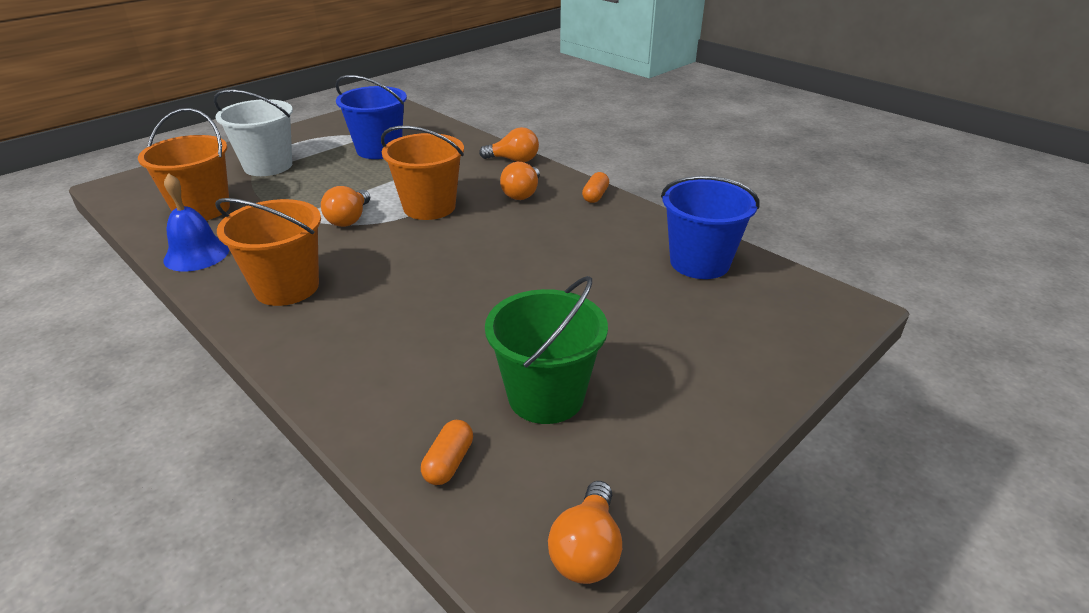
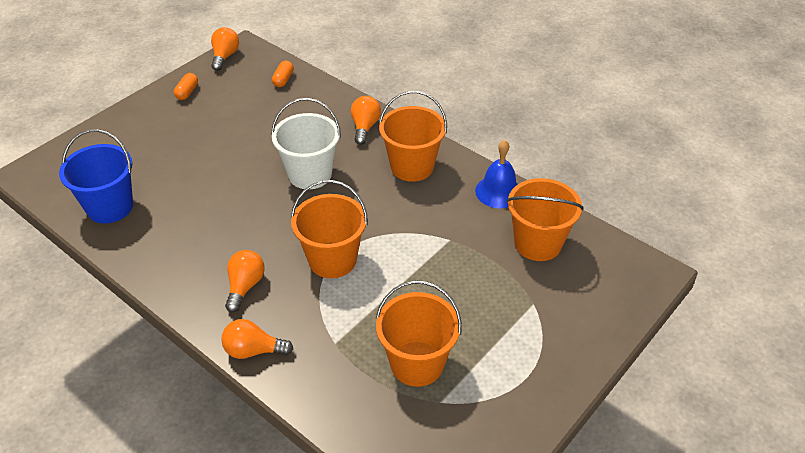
camera: 175 degrees right, 10 degrees up
(268, 166) = (526, 319): white bucket -> white bucket (310, 174)
(349, 219) = (399, 238): orange light bulb -> orange light bulb (365, 127)
(379, 150) = (417, 363): blue bucket -> orange bucket
(546, 396) = (236, 109): green bucket -> none
(595, 196) = (173, 287): orange capsule -> orange capsule (187, 92)

